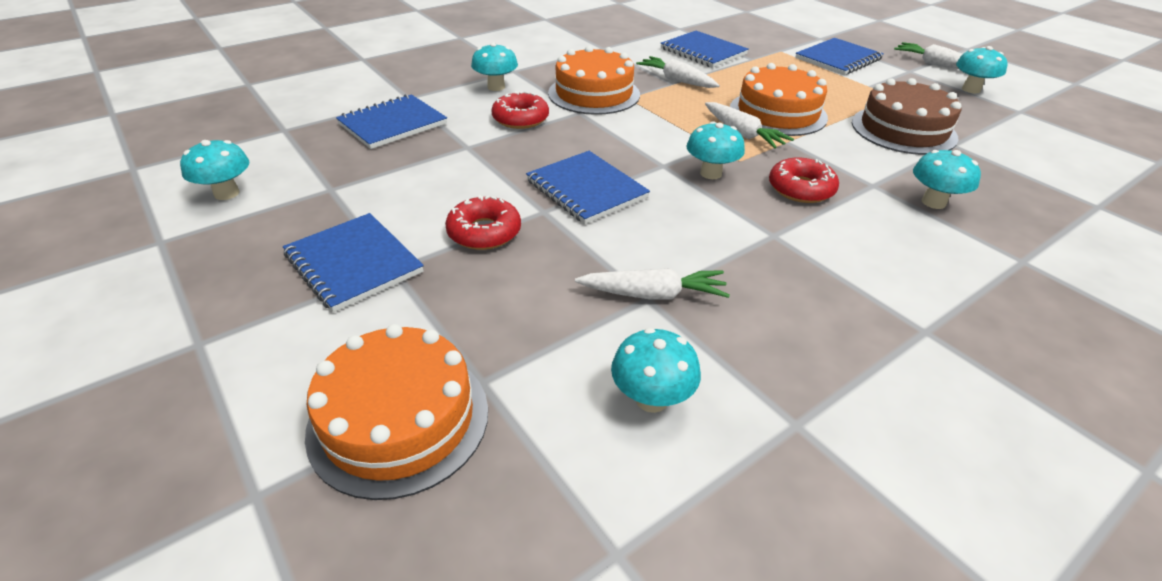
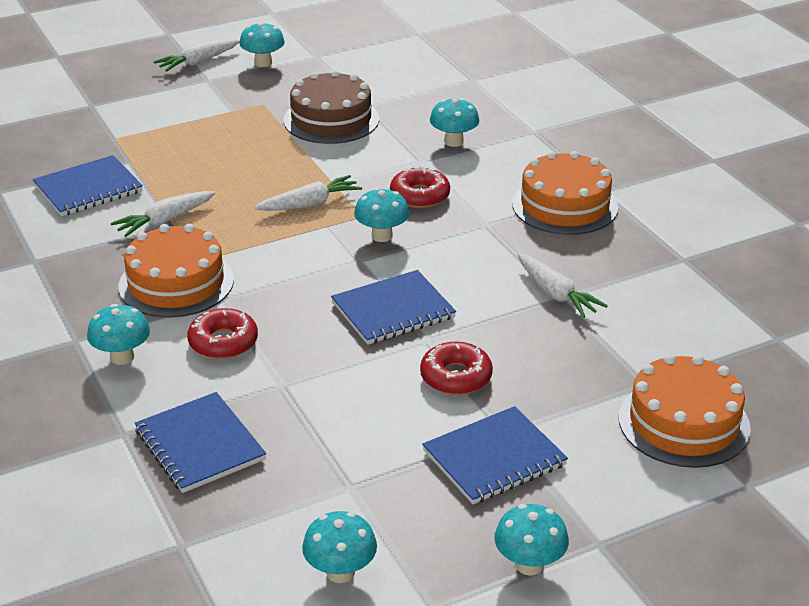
camera: 80 degrees left, 5 degrees down
(651, 399) = (664, 310): turquoise mushroom -> turquoise mushroom (529, 564)
(653, 294) = (556, 294): white carrot -> white carrot turned 135 degrees clockwise
(777, 113) = (273, 175): orange cake -> orange cake (564, 205)
(838, 59) = (156, 110): blue notebook -> none

